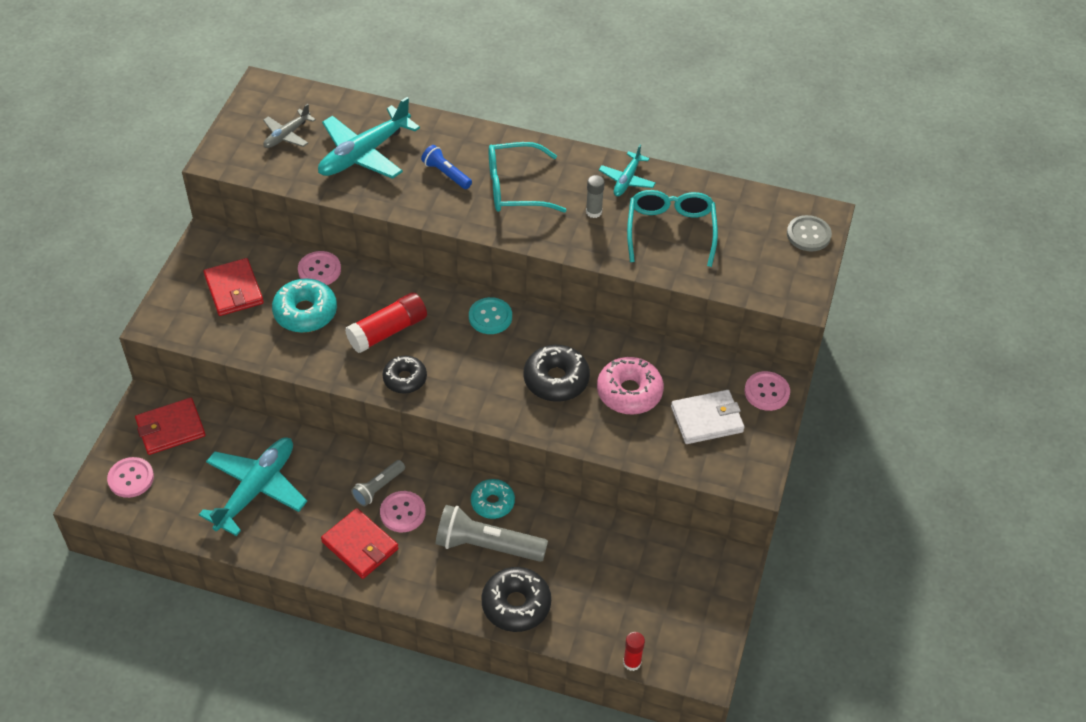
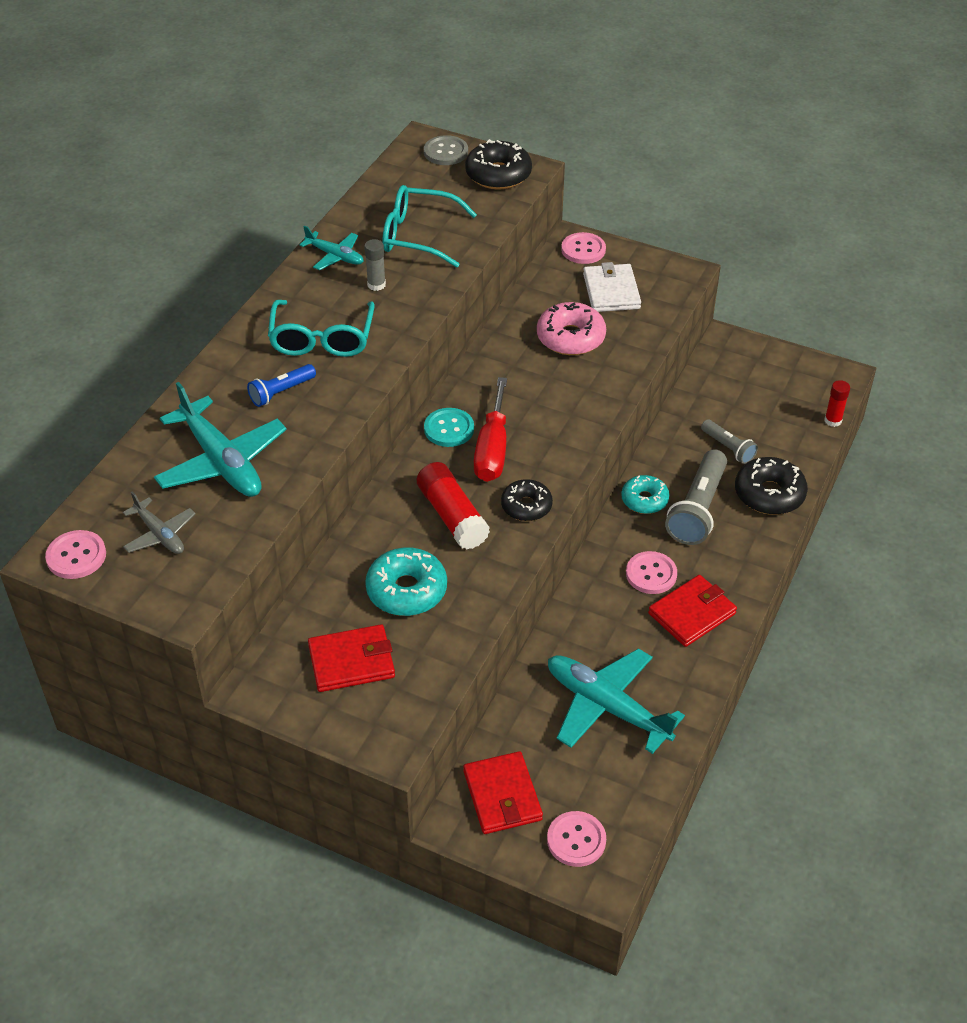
camera: 80 degrees left, 5 degrees down
(319, 270) = (339, 573): pink button -> pink button (76, 556)
(378, 488) = (616, 593): grey flashlight -> grey flashlight (728, 448)
(469, 349) = (492, 449): none -> red screwdriver
(556, 380) = (546, 387): black donut -> black donut (498, 174)

